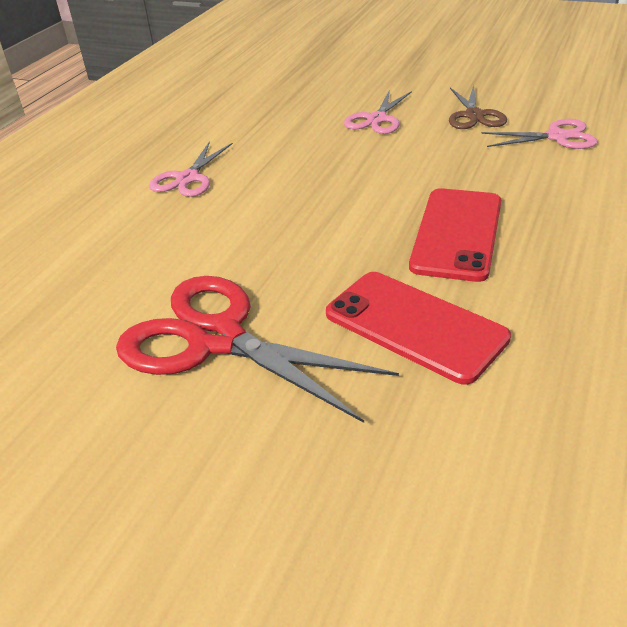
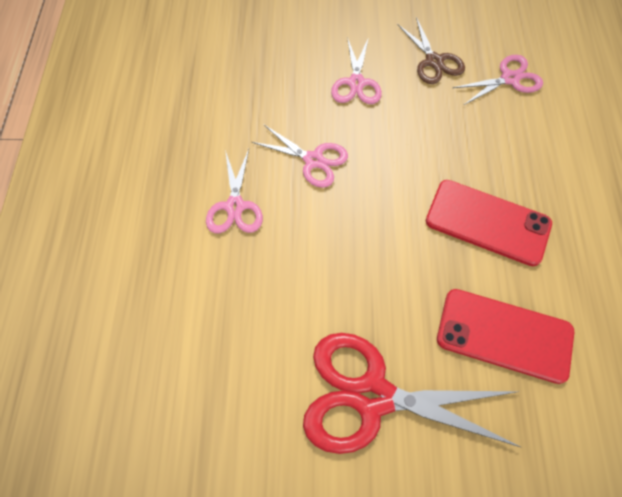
camera: 25 degrees left, 25 degrees up
(291, 161) = (313, 160): none -> pink scissors
(457, 234) = (487, 222): red phone -> red phone turned 60 degrees counterclockwise

